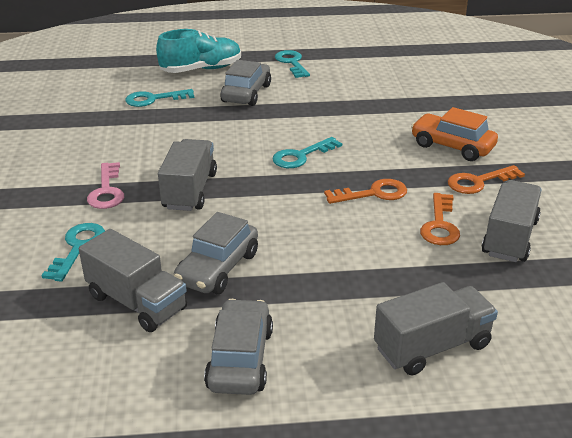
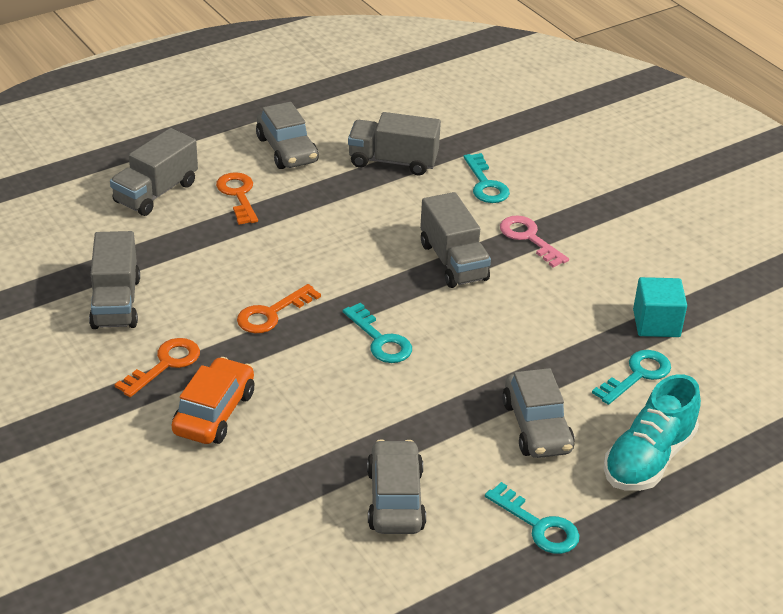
camera: 150 degrees right, 5 degrees up
(101, 118) = (656, 323): none -> turquoise cube
(218, 268) = (357, 201): grey car -> grey car (395, 499)
(301, 156) = (380, 340): turquoise key -> turquoise key turned 120 degrees clockwise
(440, 225) = (188, 297): orange key -> orange key (238, 195)
(452, 146) = (214, 413): orange car -> orange car turned 75 degrees counterclockwise

